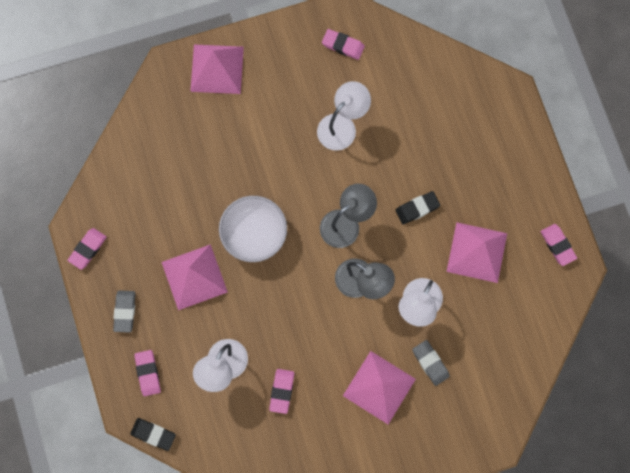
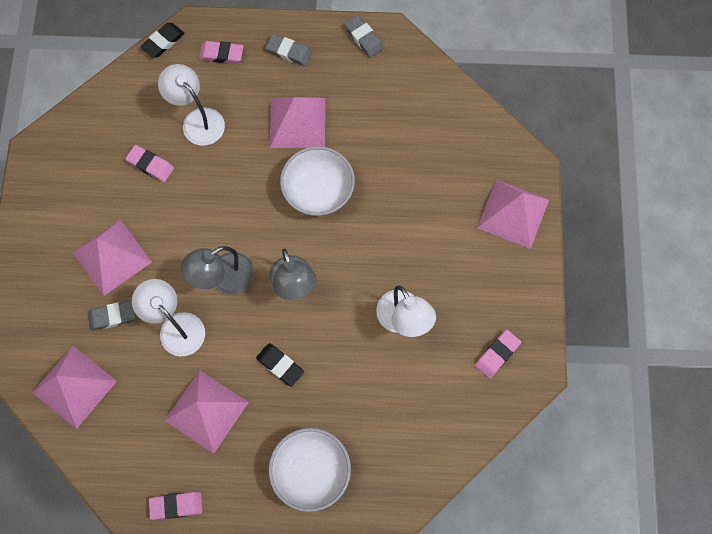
camera: 110 degrees right, 5 degrees down
(88, 249) = (363, 38): pink eraser -> grey eraser
(417, 208) = (280, 365): black eraser -> black eraser turned 45 degrees counterclockwise
(490, 154) = (311, 472): none -> white bowl
(500, 368) = (74, 386): none -> pink pyramid

